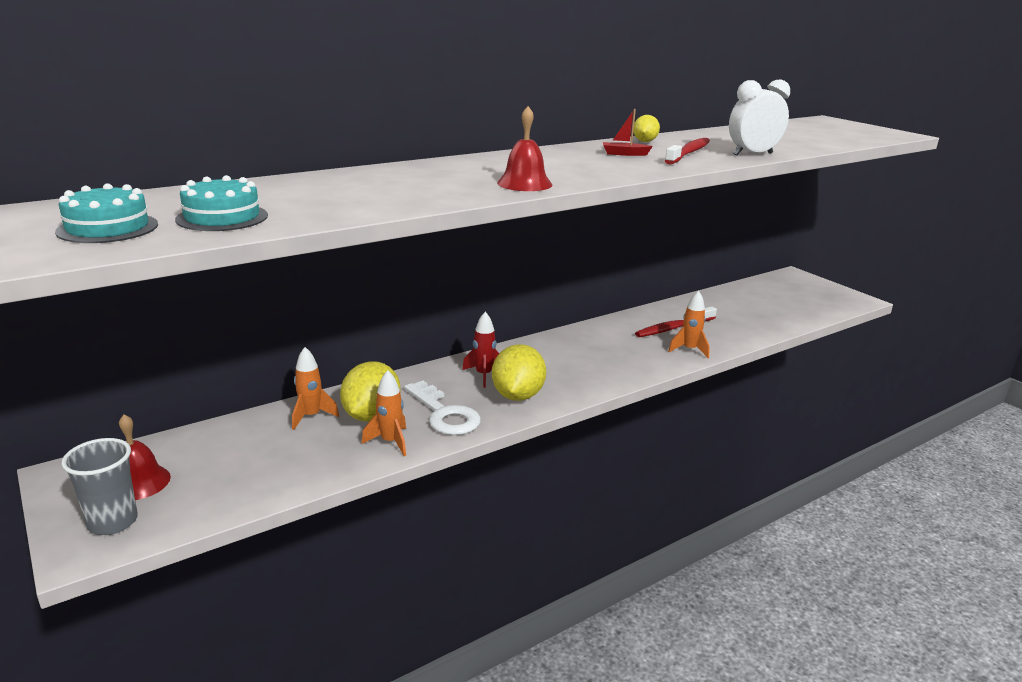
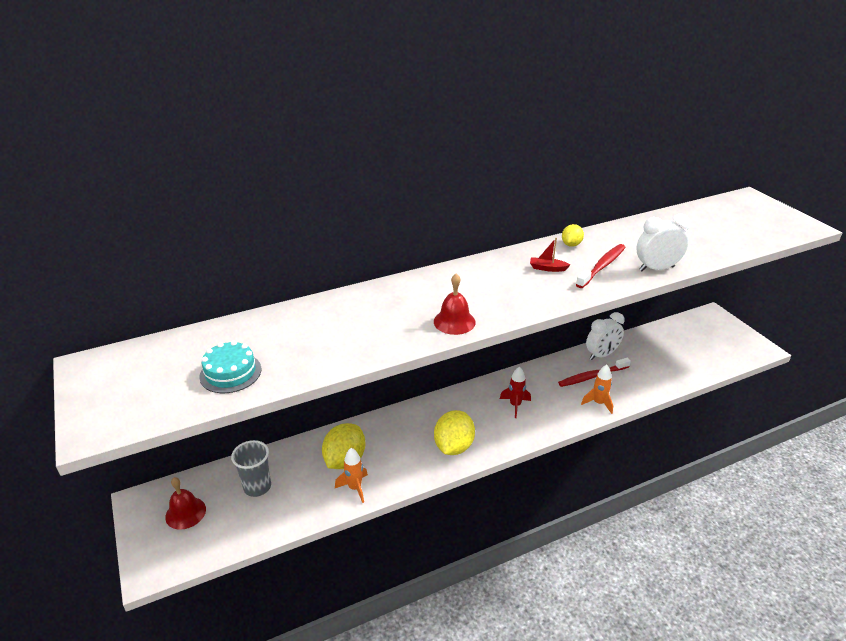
camera: 10 degrees right, 10 degrees up
(108, 228) = (156, 386): turquoise cake -> none
(113, 522) = (168, 548): grey cup -> grey cup (257, 487)
(311, 416) = (303, 457): orange rocket -> none
(444, 414) = (397, 462): white key -> none
(483, 375) = (432, 422): red rocket -> red rocket (515, 405)
(679, 310) = (601, 355): none -> white clock

